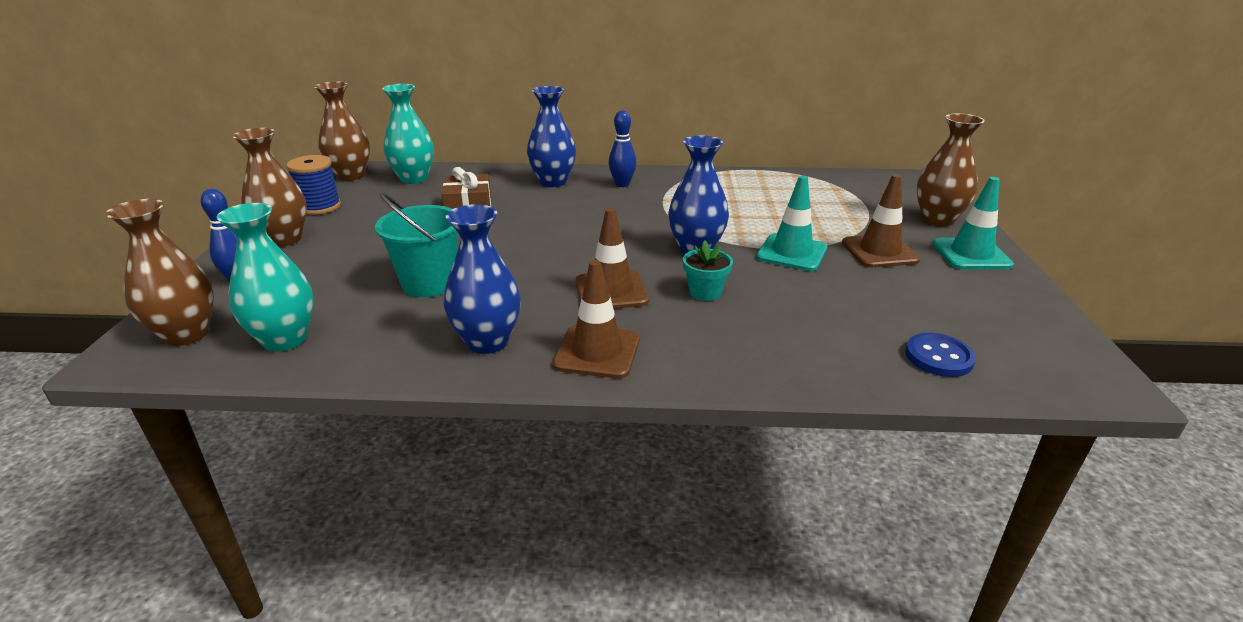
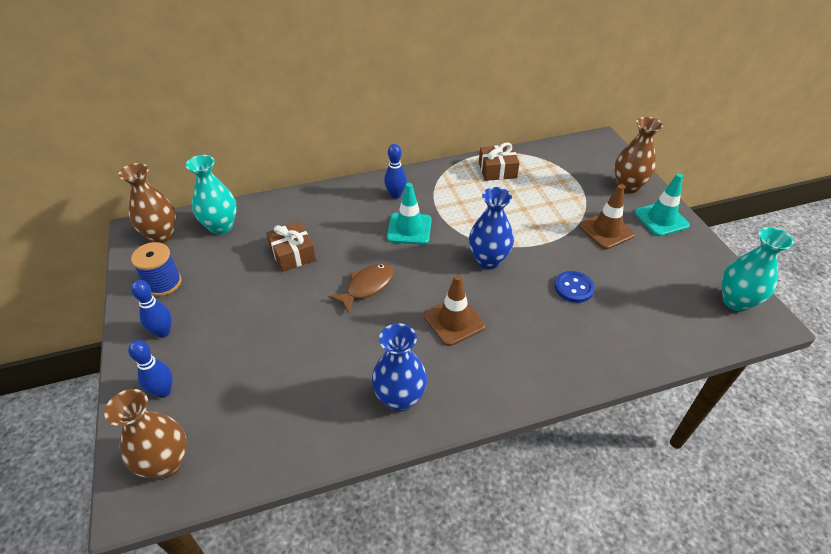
camera: 20 degrees left, 15 degrees up
(284, 239) = (163, 332): brown vase -> blue bowling pin
(285, 339) = (250, 443): turquoise vase -> turquoise vase (736, 301)
(429, 283) = (319, 350): turquoise bucket -> none
(529, 245) = (367, 286): none -> brown fish
(553, 182) = (340, 204): blue vase -> none
(597, 352) = (478, 385): brown traffic cone -> none
(705, 292) = (516, 304): turquoise flower pot -> none
(763, 183) = (497, 170): none -> brown gift
(791, 253) = (552, 247): turquoise traffic cone -> turquoise traffic cone (409, 229)
(939, 357) = (679, 326): blue button -> blue button (574, 288)

